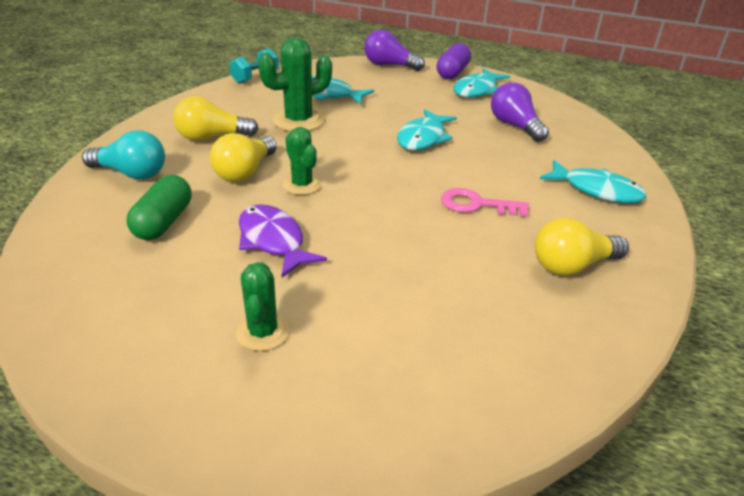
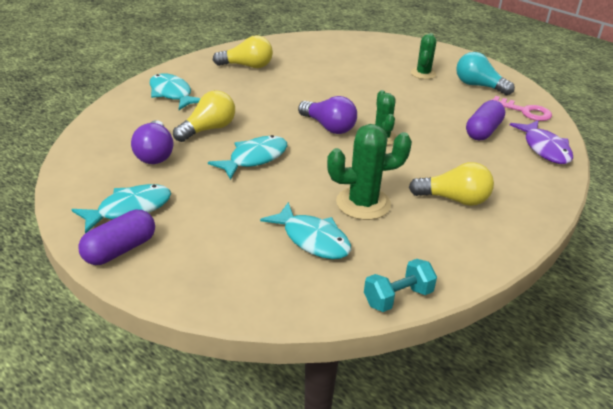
camera: 160 degrees left, 0 degrees up
(131, 173) = (519, 174): turquoise light bulb -> turquoise light bulb (478, 86)
(163, 222) = (483, 131): green capsule -> purple capsule
(245, 172) = (424, 157): yellow light bulb -> yellow light bulb (208, 129)
(273, 241) = (411, 107): purple fish -> purple fish (544, 148)
(389, 65) = (190, 287): purple light bulb -> purple light bulb (328, 127)
(476, 204) = (266, 102): pink key -> pink key (525, 111)

